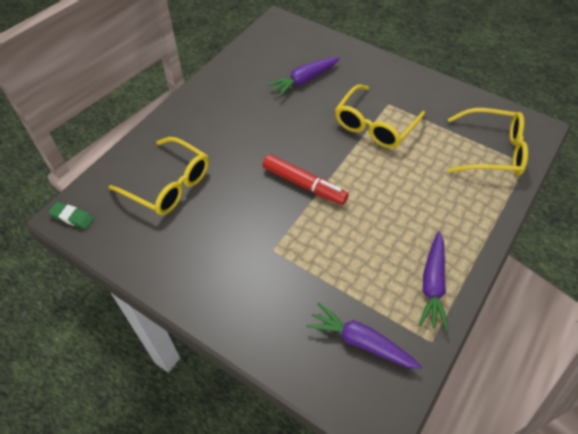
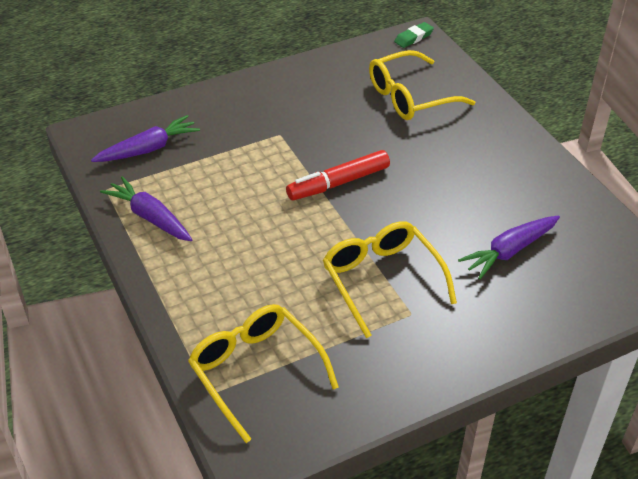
camera: 120 degrees right, 10 degrees down
(304, 80) = (509, 251): purple carrot -> purple carrot turned 120 degrees counterclockwise
(492, 151) = (256, 371): yellow glasses -> yellow glasses turned 105 degrees clockwise

